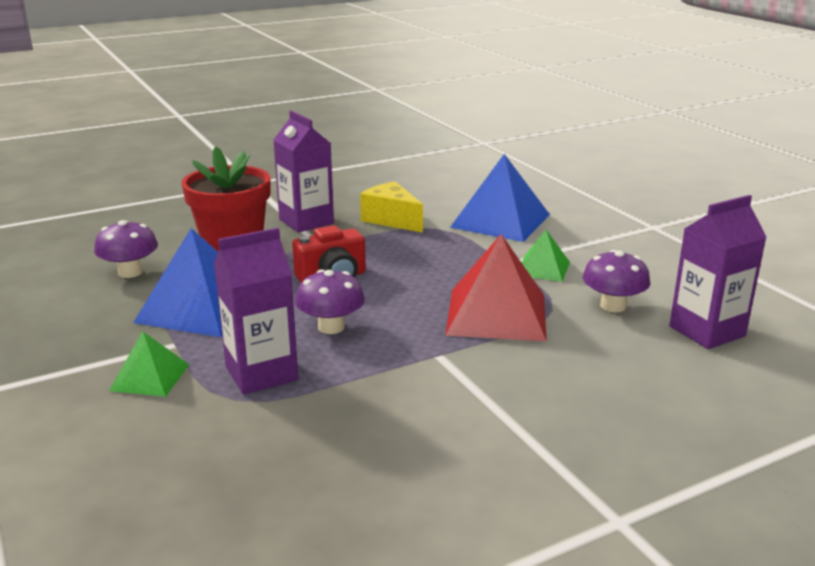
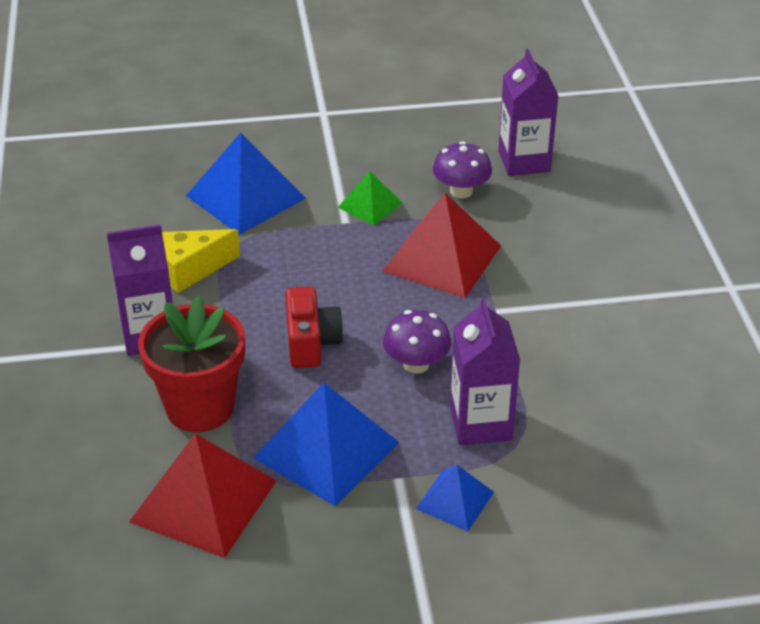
camera: 70 degrees left, 15 degrees up
(130, 272) = (203, 501): purple mushroom -> red pyramid
(150, 377) = (454, 500): green pyramid -> blue pyramid

